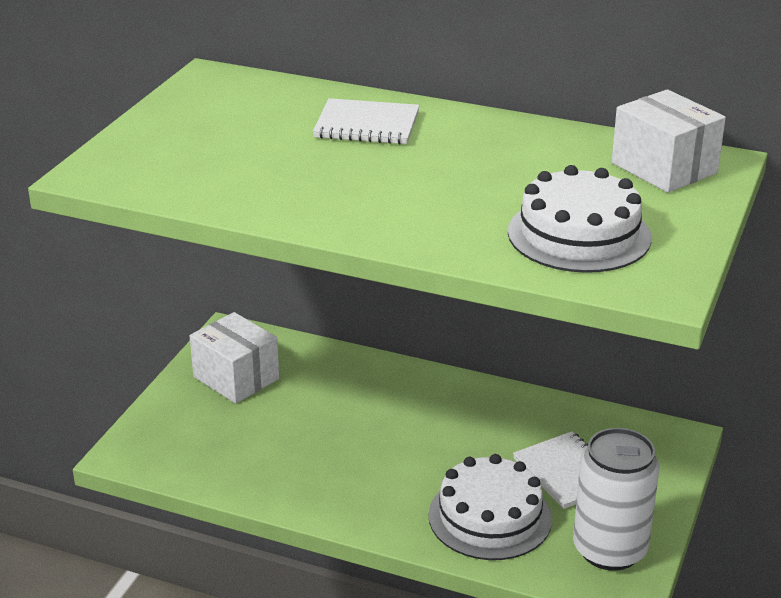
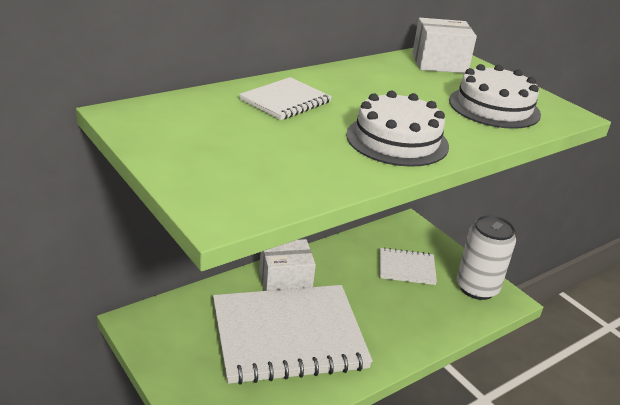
camera: 60 degrees left, 0 degrees up
(236, 378) = (187, 343): white box -> white box (285, 281)
(321, 434) = (288, 336): none -> white notebook
(490, 517) = (421, 312): white cake -> white cake (397, 140)

